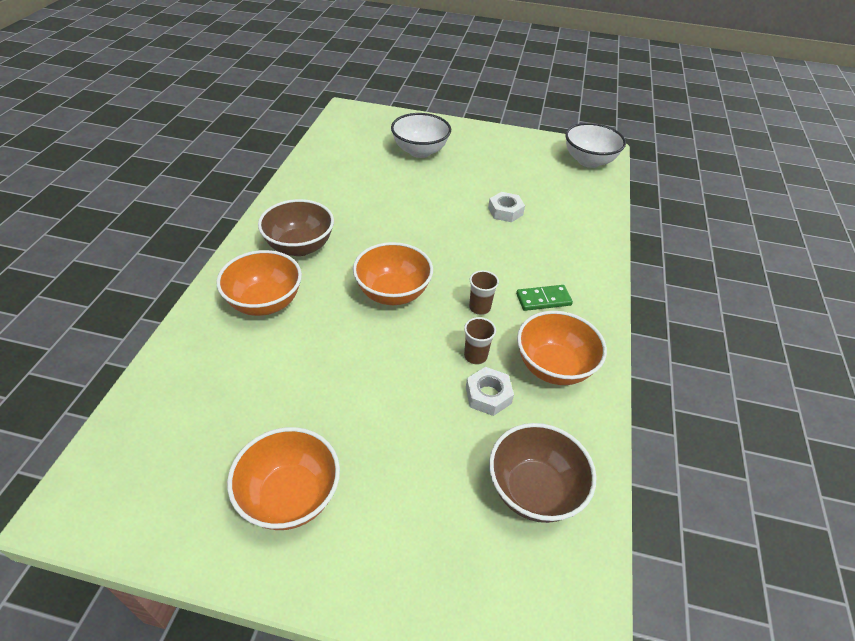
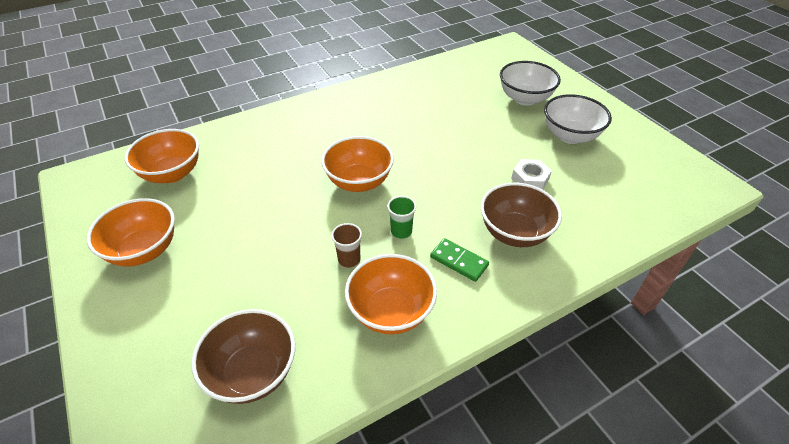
camera: 50 degrees right, 0 degrees up
(265, 302) = (282, 139): orange bowl -> orange bowl (172, 173)
(300, 246) = (347, 118): brown bowl -> brown bowl (514, 233)
(479, 308) = (401, 232): brown cup -> green cup
(488, 395) = (318, 290): white nut -> none
(589, 161) = (684, 185): white bowl -> white bowl (570, 136)

